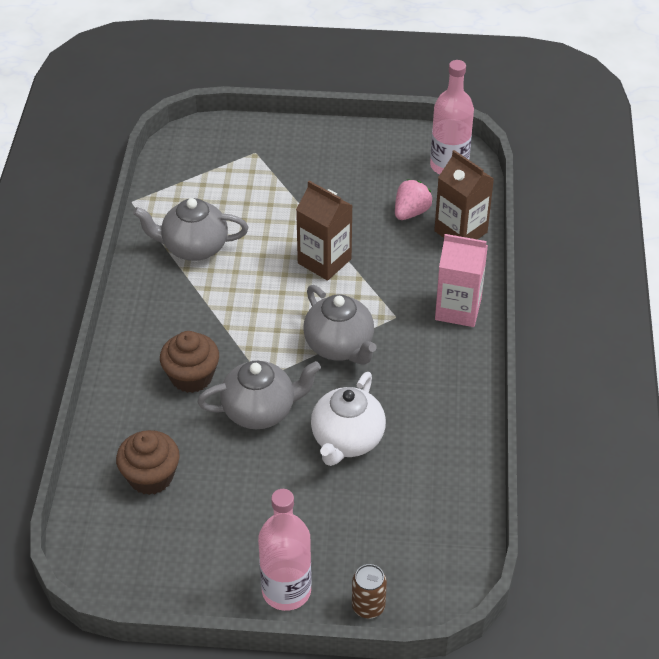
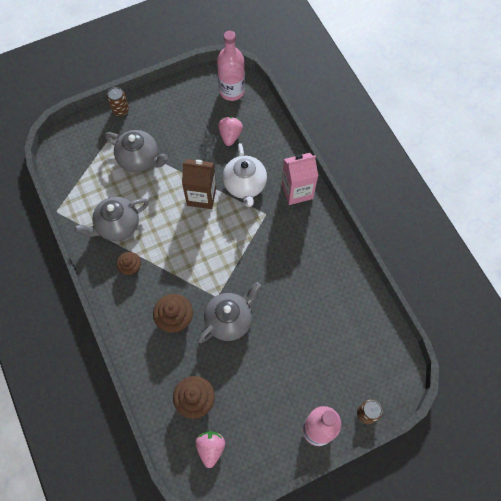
camera: 30 degrees left, 20 degrees up
(130, 539) = (210, 448): none -> pink strawberry
(177, 298) = (131, 267): none -> brown cupcake
(288, 130) = (120, 110): none -> brown can
(339, 346) = (247, 251): grey teapot -> grey teapot (139, 159)
(347, 440) = (290, 313): white teapot -> white teapot (245, 185)
(460, 232) = (266, 135): brown carton -> none

